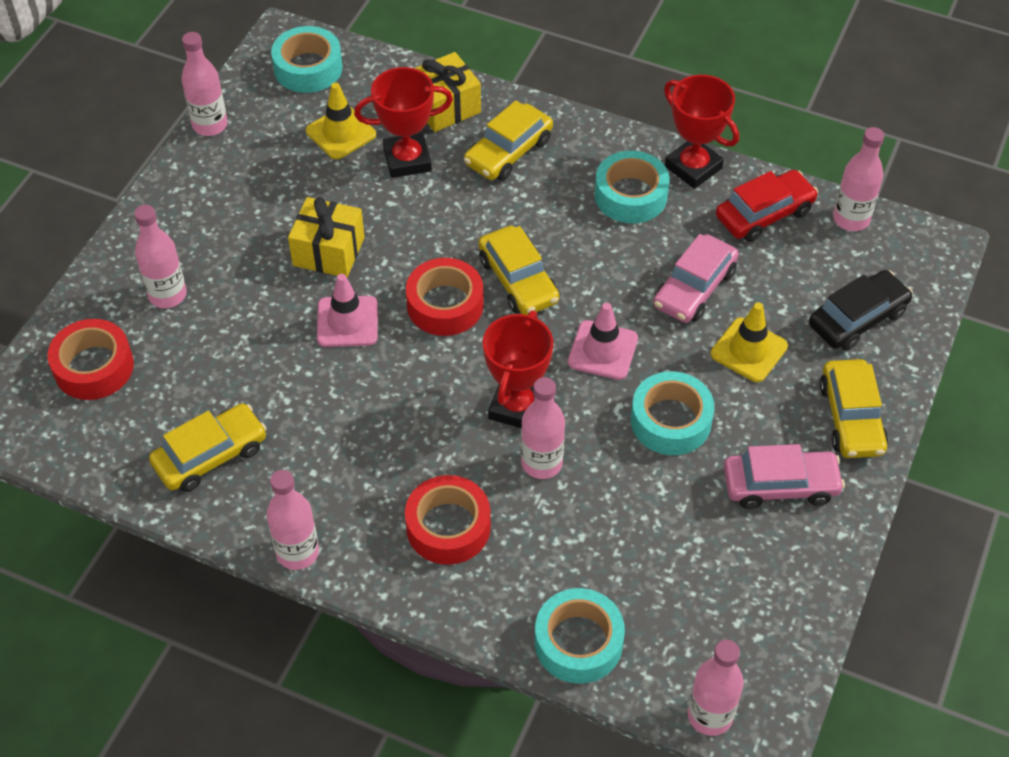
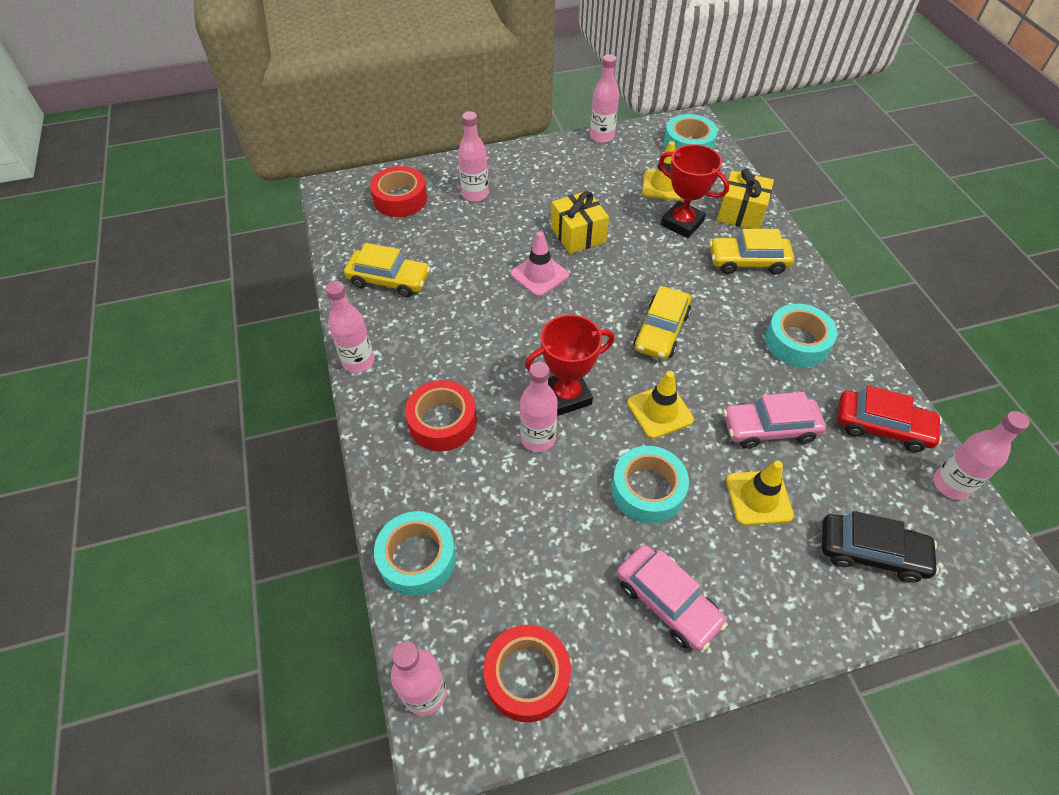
camera: 50 degrees right, 0 degrees up
(445, 305) = (602, 309): red tape -> red tape (527, 676)
(603, 350) = (660, 411): pink traffic cone -> yellow traffic cone
(693, 167) = (863, 359): red trophy -> none
(851, 418) = (779, 611): yellow car -> none

